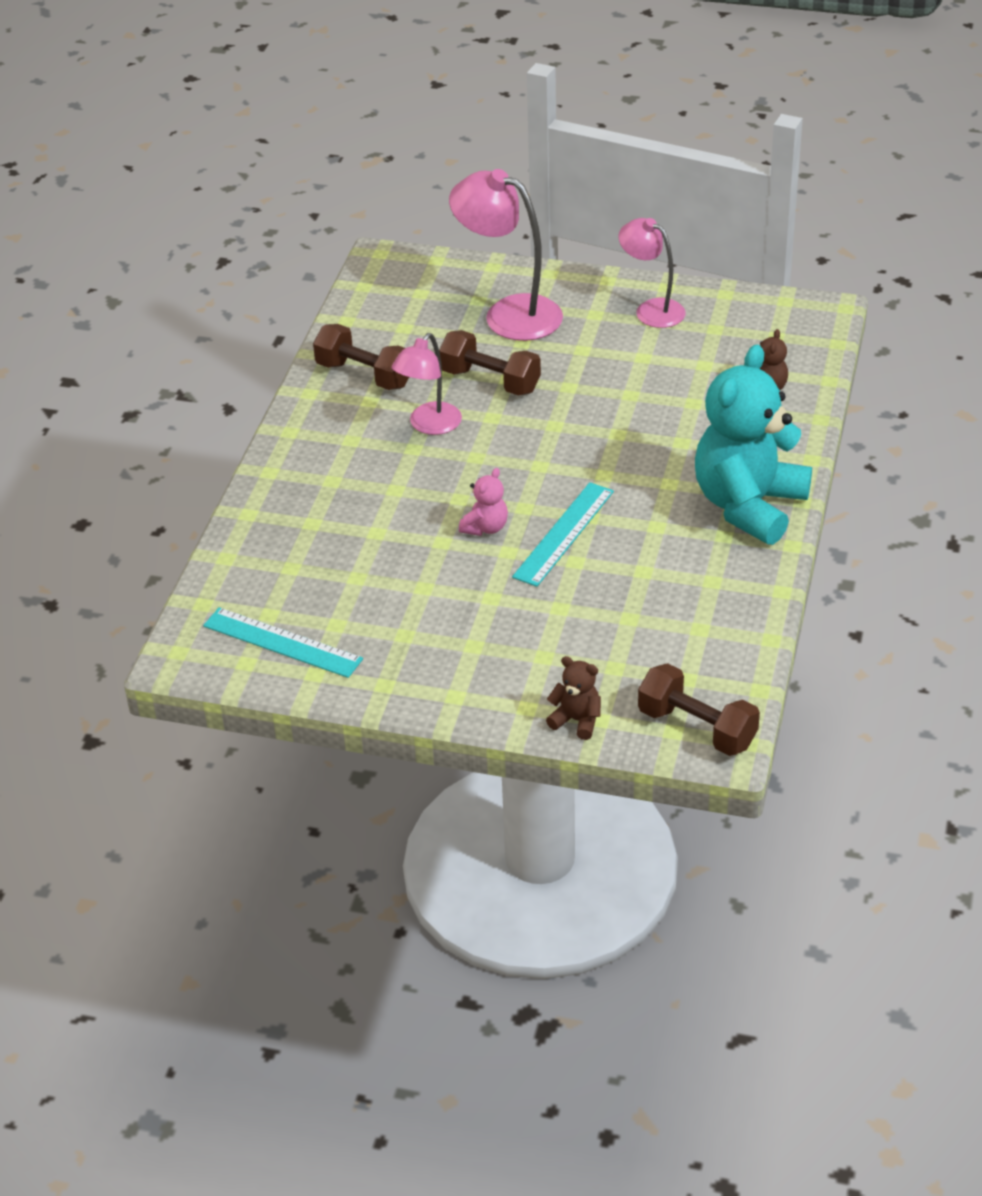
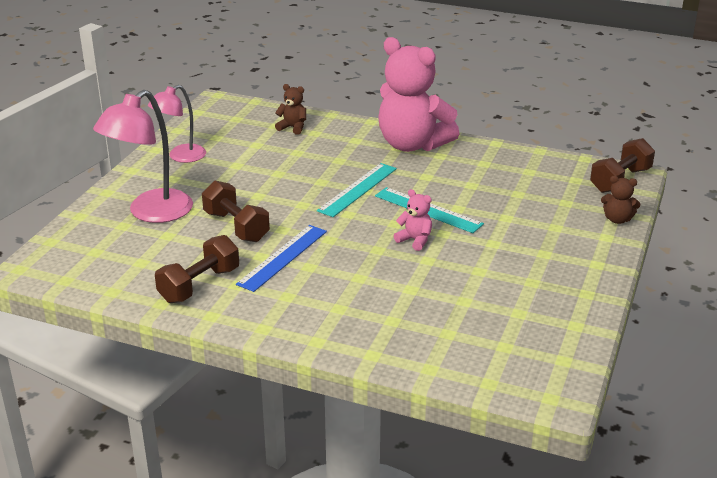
camera: 85 degrees left, 10 degrees down
(282, 642) = (540, 340): turquoise ruler -> turquoise ruler (357, 189)
(429, 425) = (282, 257): pink lamp -> blue ruler
(490, 381) = (236, 227): brown dumbbell -> brown dumbbell turned 75 degrees counterclockwise
(576, 720) = (617, 219): brown teddy bear -> brown teddy bear turned 105 degrees counterclockwise
(748, 506) = (412, 144): turquoise teddy bear -> pink teddy bear

